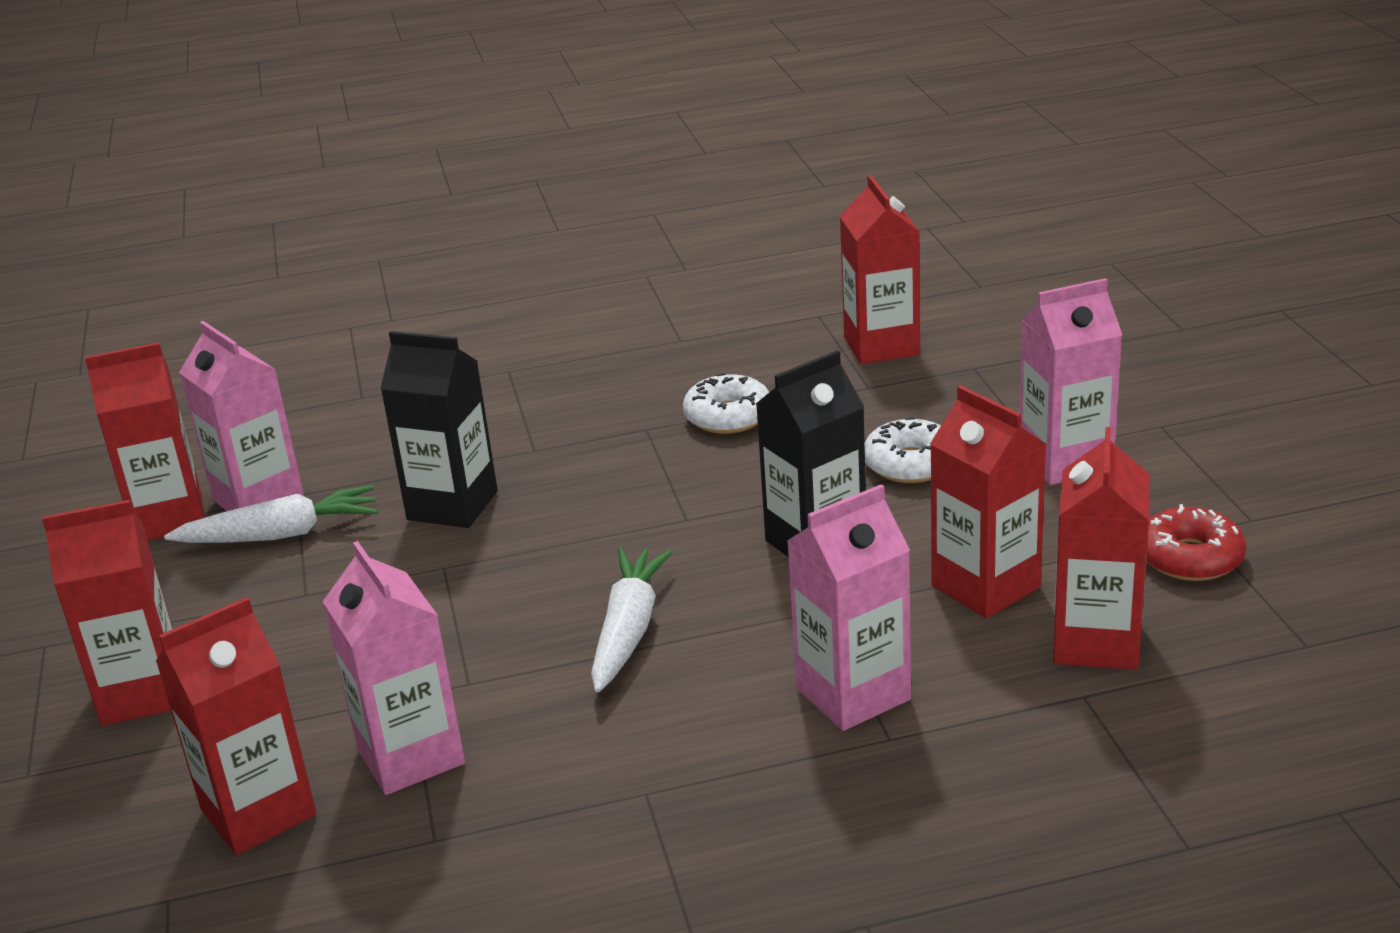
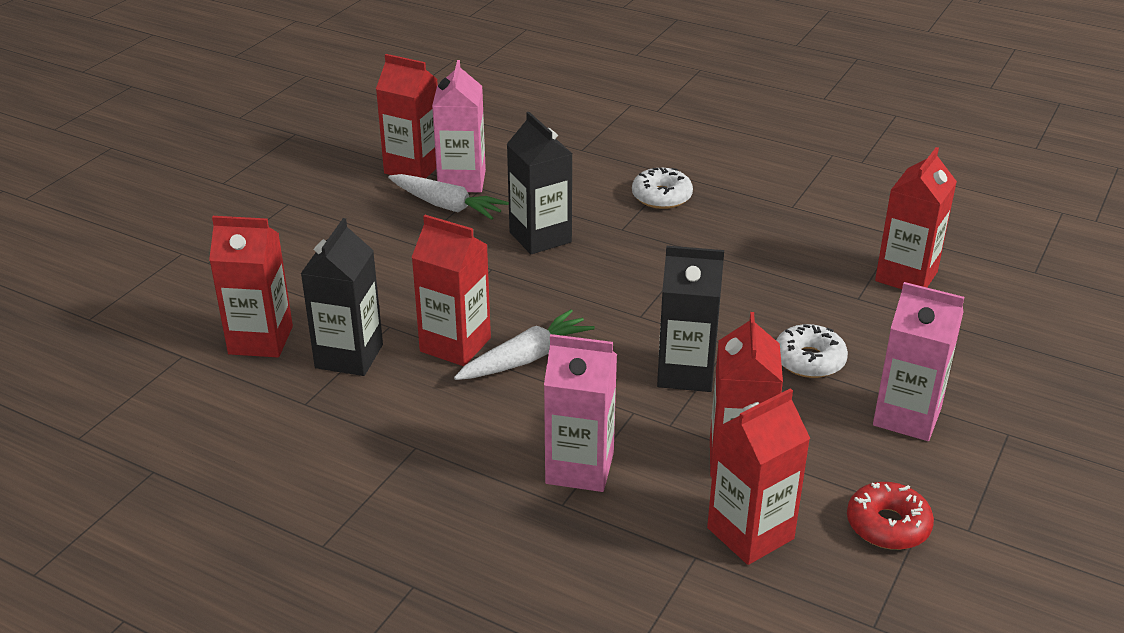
camera: 40 degrees right, 5 degrees up
(142, 693) = (292, 252): red carton -> red carton (455, 345)
(410, 756) = (349, 356): pink carton -> black carton
(728, 416) = (749, 269): white donut -> white donut (661, 197)

